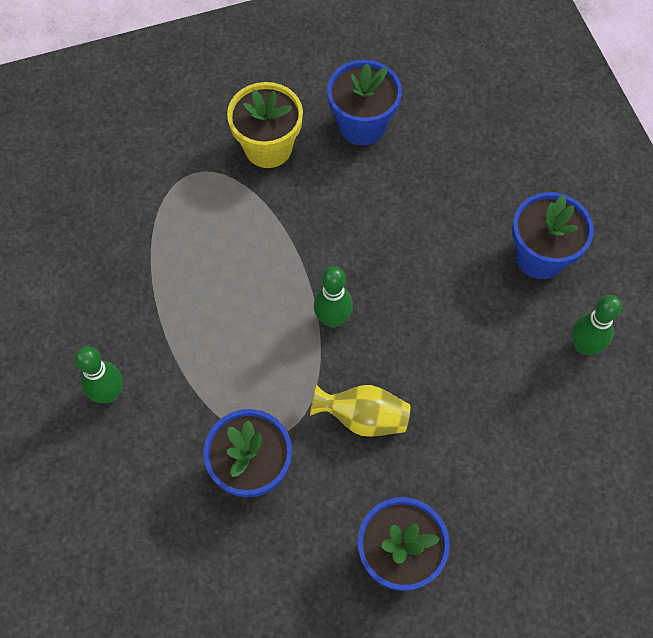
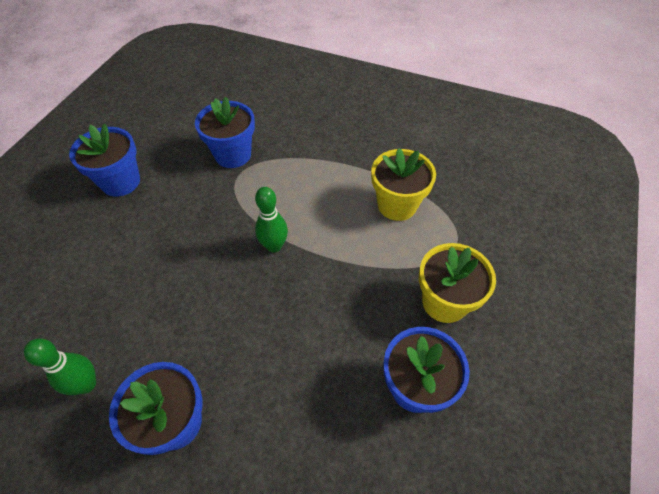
camera: 130 degrees right, 10 degrees down
(109, 393) = (336, 126): green bowling pin -> none
(186, 249) = (397, 205): none -> yellow flower pot
(363, 417) = (201, 217): yellow vase -> none

